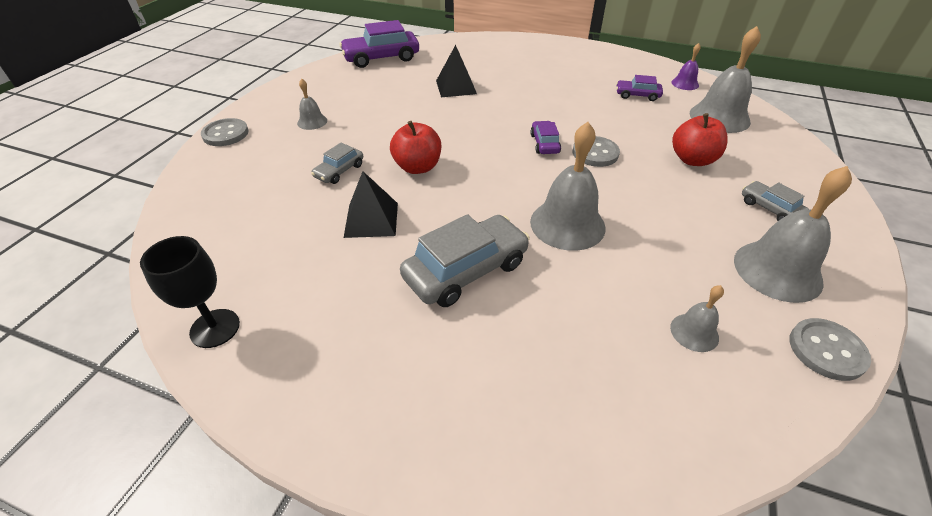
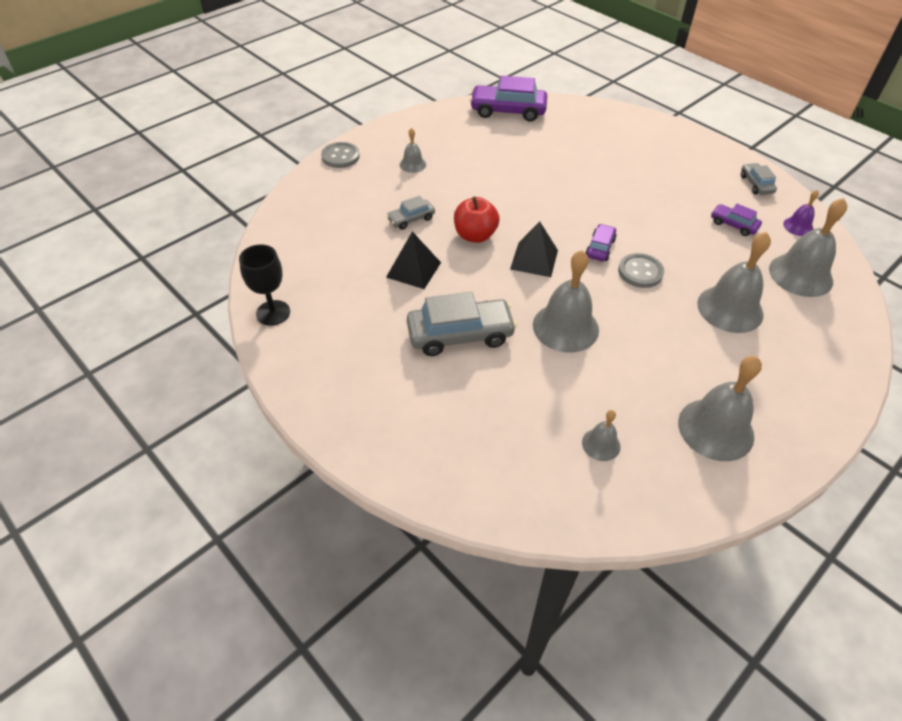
camera: 25 degrees right, 5 degrees up
(456, 87) = (558, 164): black pyramid -> black pyramid (534, 259)
(692, 160) = (730, 309): red apple -> grey bell
(770, 208) = (762, 378): grey car -> grey car (756, 184)
(826, 350) = (697, 498): grey button -> none

